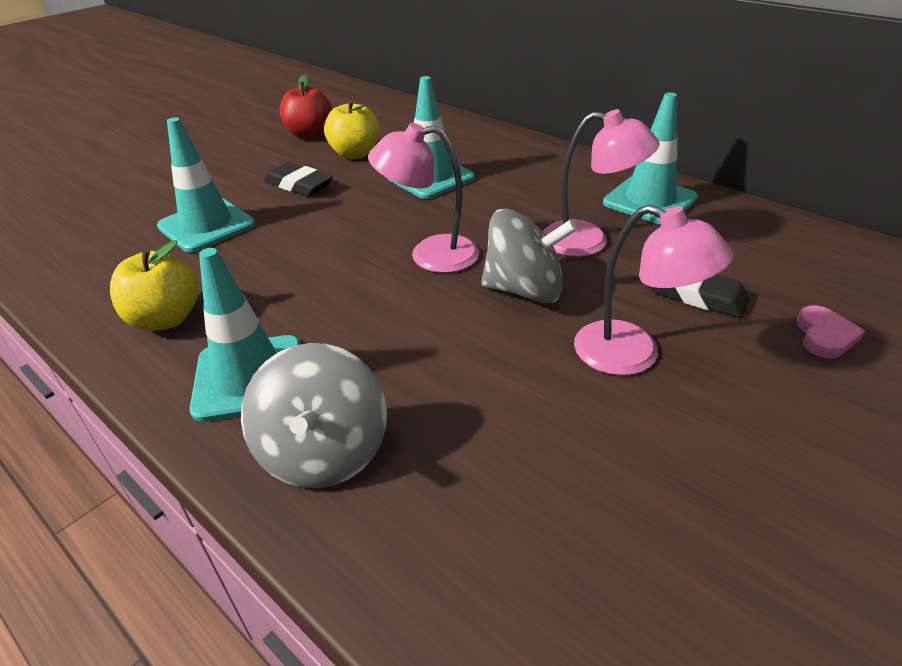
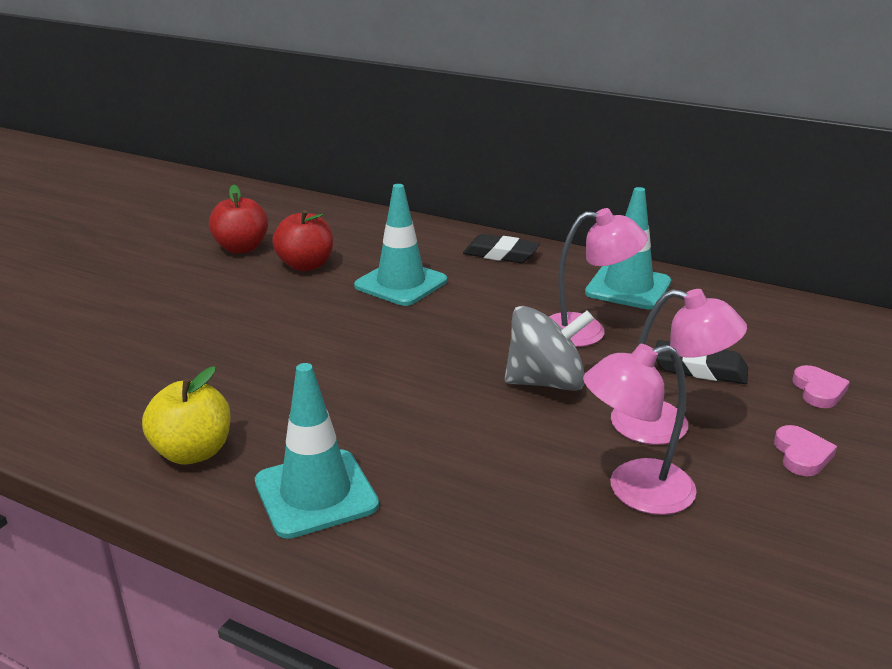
camera: 15 degrees left, 10 degrees down
(206, 225) = (180, 355): turquoise traffic cone -> none
(299, 185) = (260, 303): black eraser -> black eraser (501, 254)
(323, 451) = (425, 544): grey spinning top -> none
(355, 154) = (306, 265): yellow apple -> red apple
(430, 255) = (439, 360): pink lamp -> pink lamp (634, 491)
(779, 411) = (801, 455): none -> pink heart

